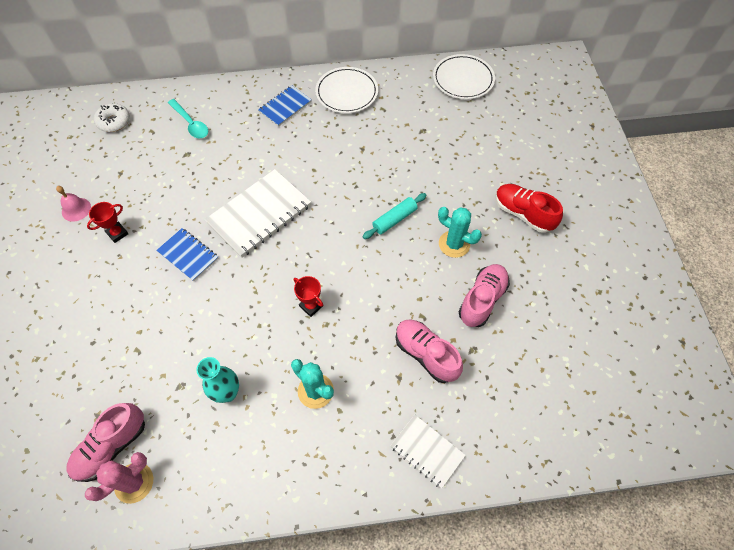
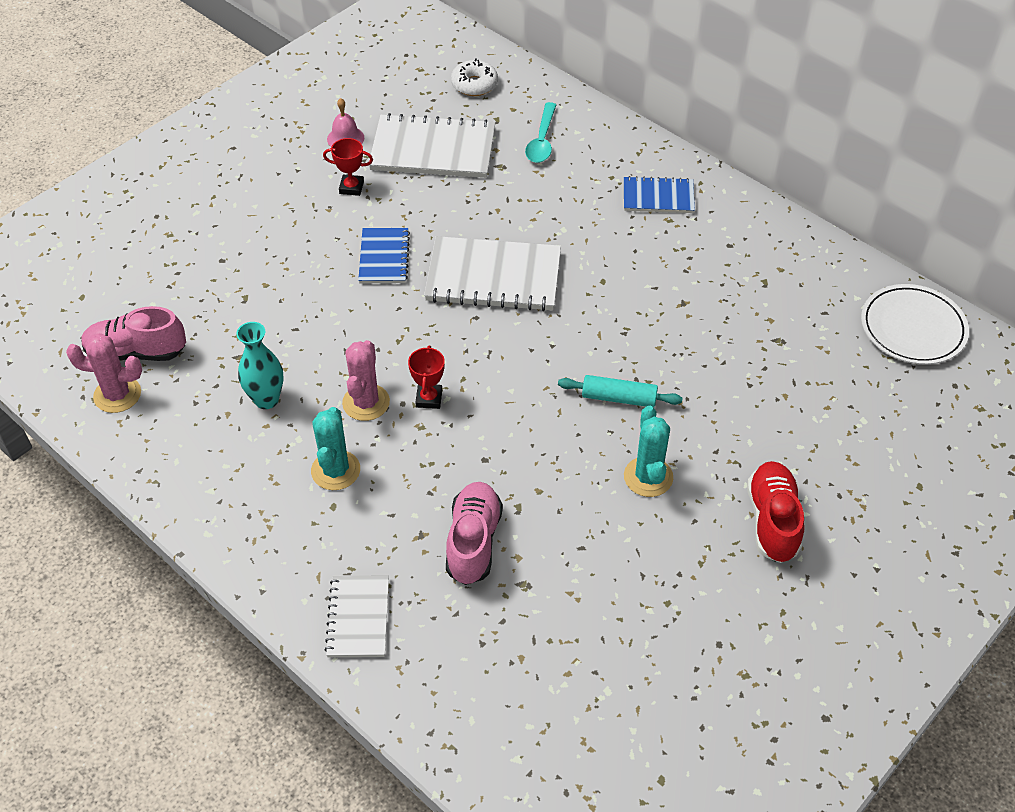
camera: 50 degrees right, 10 degrees down
(137, 174) = (433, 149): none -> white notebook
(283, 340) = (366, 402): none -> pink cactus
(347, 93) = (746, 234): white plate -> none
(482, 300) = (600, 553): pink shoe -> none

